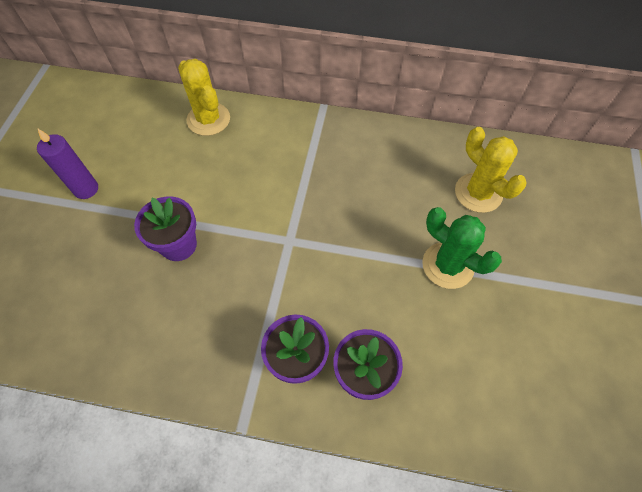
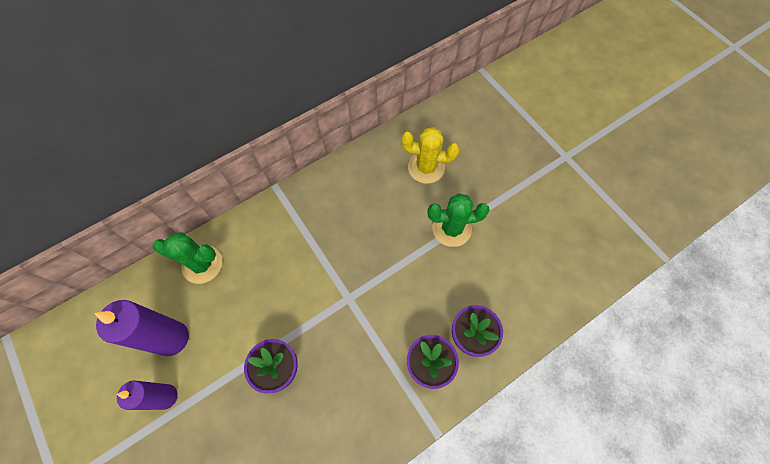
camera: 45 degrees left, 5 degrees up
(133, 153) = (172, 338): none -> purple candle
(208, 119) = (202, 264): yellow cactus -> green cactus

